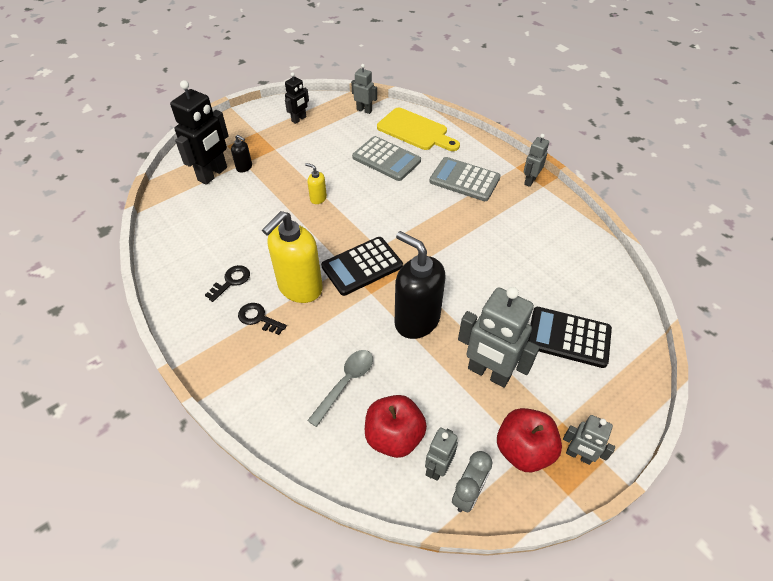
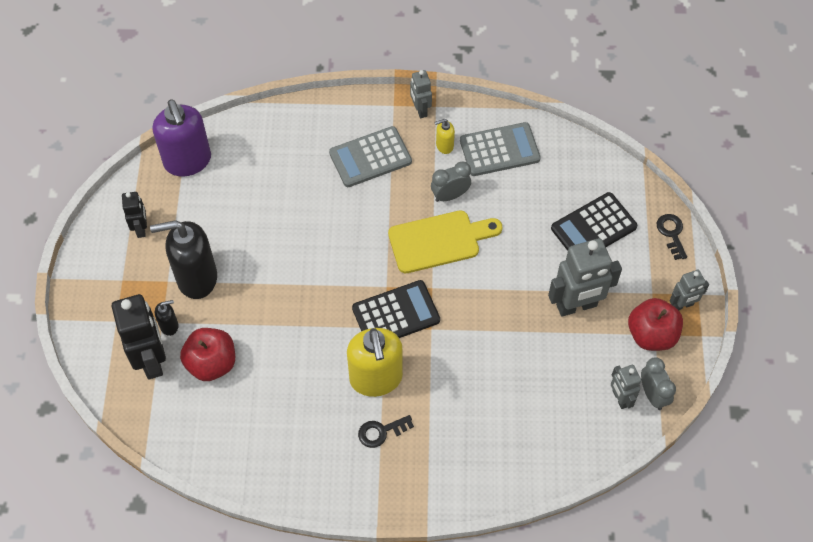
camera: 50 degrees left, 10 degrees up
(231, 281) = (318, 428): black key -> black key (671, 233)
(318, 198) = (279, 291): yellow soap dispenser -> yellow soap dispenser (444, 146)
(346, 383) = (502, 409): grey spoon -> none
(362, 266) = (396, 314): black calculator -> black calculator turned 120 degrees counterclockwise
(364, 110) = (188, 161): grey robot -> purple soap dispenser
(386, 159) = (281, 197): grey calculator -> grey calculator (499, 150)
(394, 436) = (574, 408): red apple -> red apple (211, 363)
(415, 131) = (265, 142): yellow cutting board -> yellow cutting board (439, 241)
(416, 320) = (488, 316): black soap dispenser -> black soap dispenser (196, 278)
(487, 235) = (450, 195): none -> grey clock

